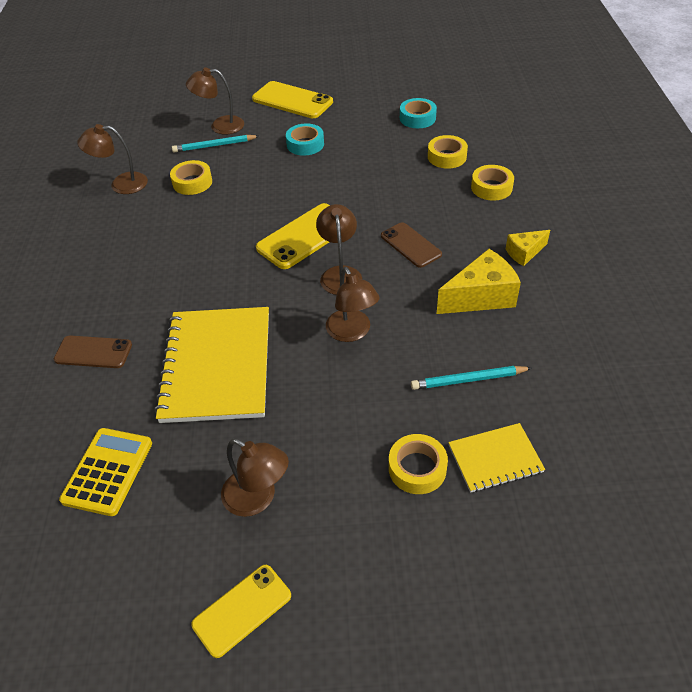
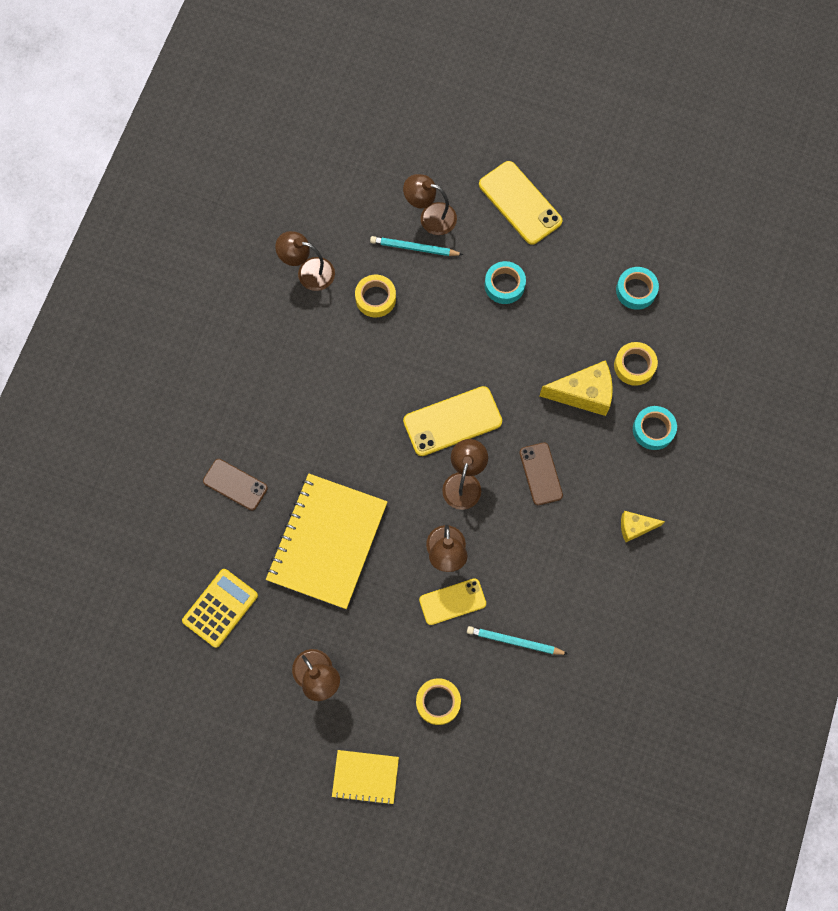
camera: 20 degrees right, 25 degrees up
(242, 610) = (279, 755): yellow phone -> yellow phone (452, 601)
(481, 297) = (569, 561): yellow cheese -> yellow cheese (583, 394)
(491, 187) = (653, 430): yellow tape -> turquoise tape
(495, 459) = (497, 719): yellow notebook -> yellow notebook (365, 777)

